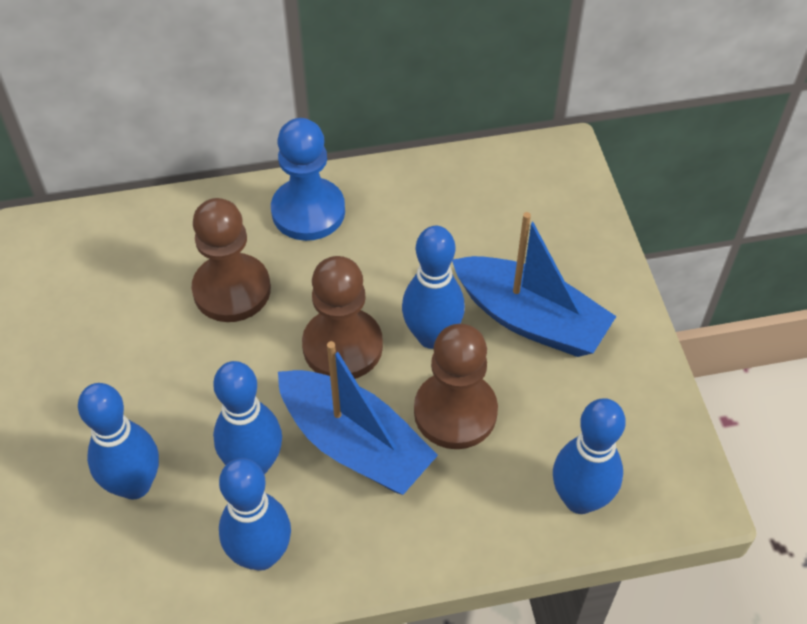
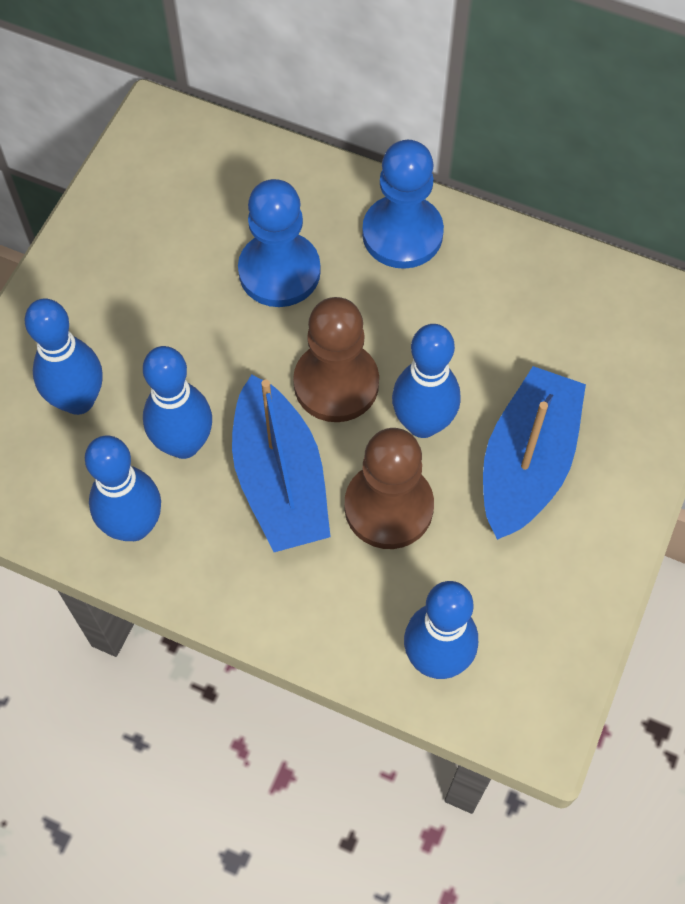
camera: 35 degrees right, 10 degrees up
(232, 290) = (279, 272): brown pawn -> blue pawn
(530, 319) = (527, 463): blue boat -> blue boat turned 135 degrees counterclockwise

